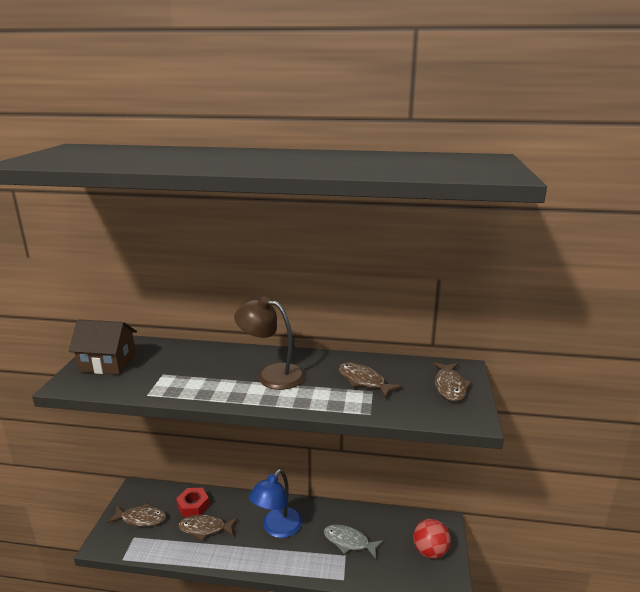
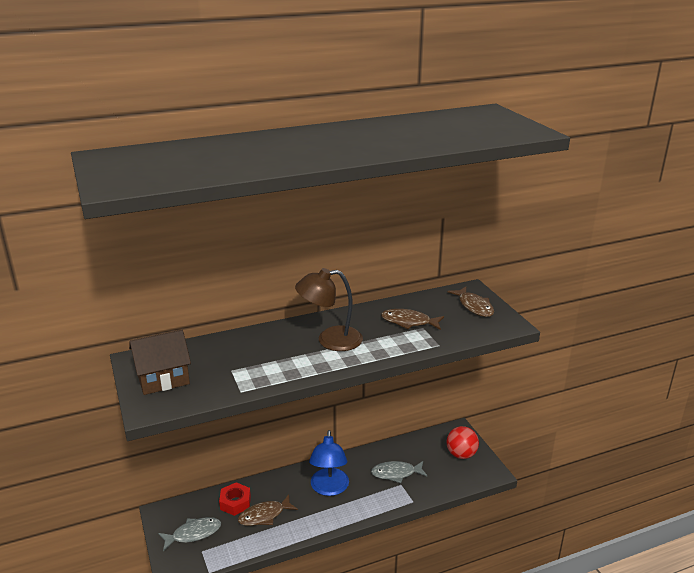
camera: 30 degrees left, 5 degrees up
(141, 518) = (193, 534): brown fish -> grey fish

